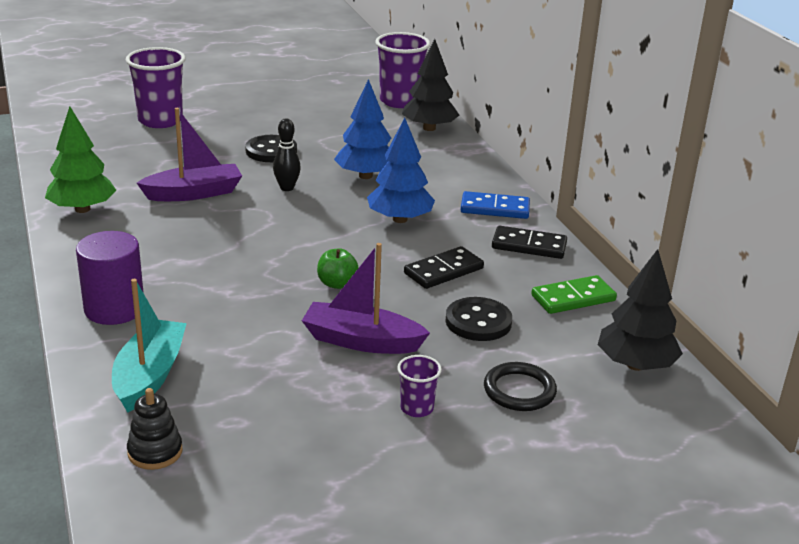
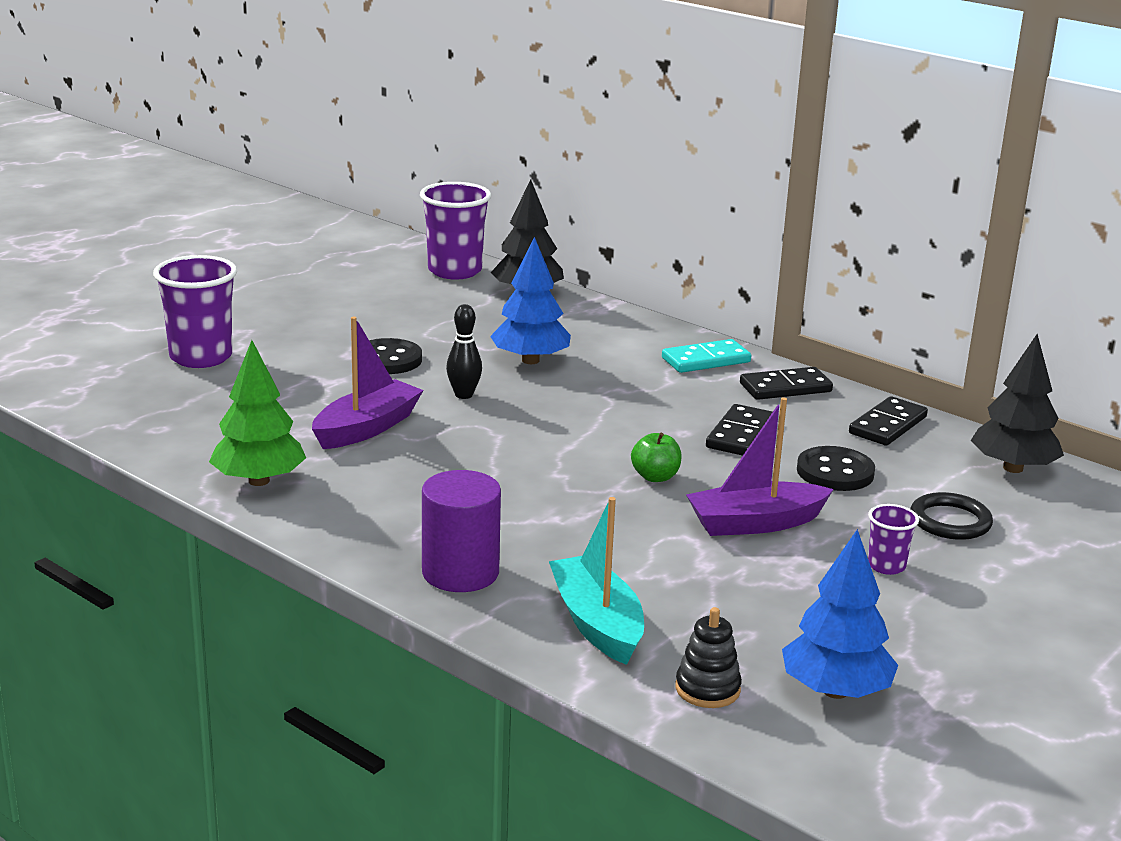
camera: 30 degrees left, 5 degrees down
(399, 219) = (628, 396): blue tree -> blue tree (835, 691)
(495, 208) = (706, 360): blue domino -> turquoise domino
(573, 298) = (887, 425): green domino -> black domino

